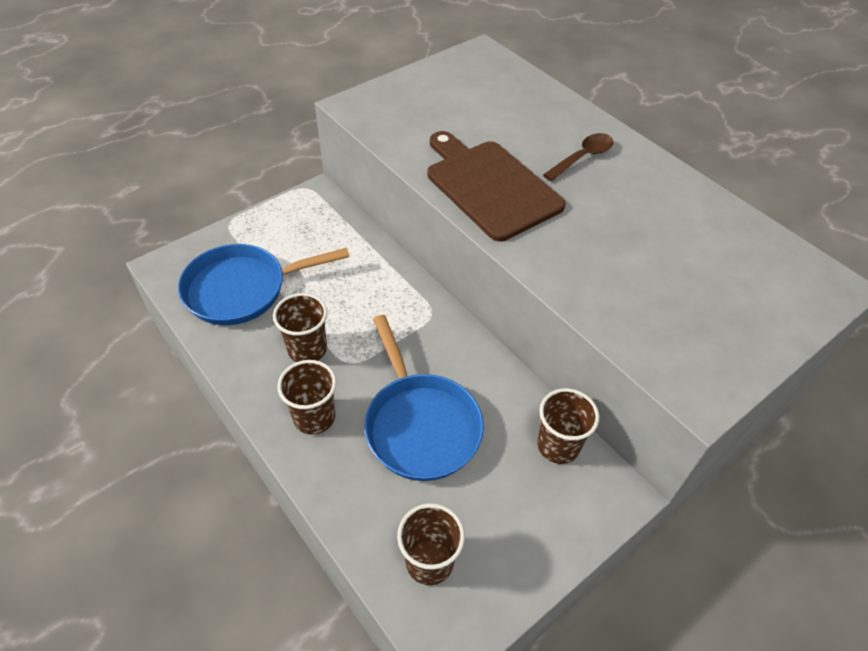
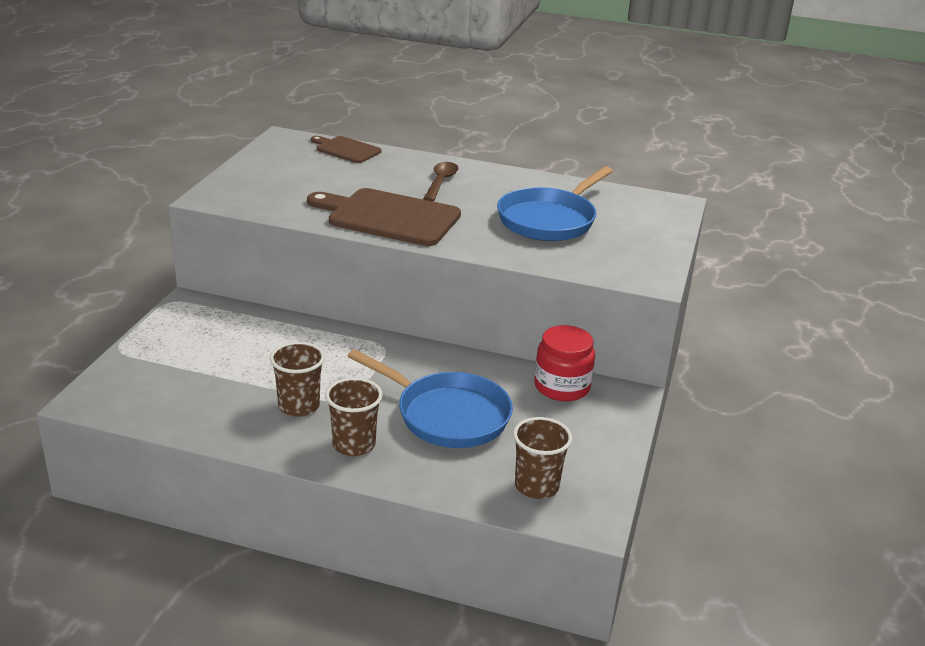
camera: 35 degrees left, 20 degrees down
(243, 289) = (189, 389): blue pan -> blue pan (550, 220)
(526, 84) = (346, 149): none -> brown cutting board
(558, 445) = (562, 387): brown cup -> red jar

